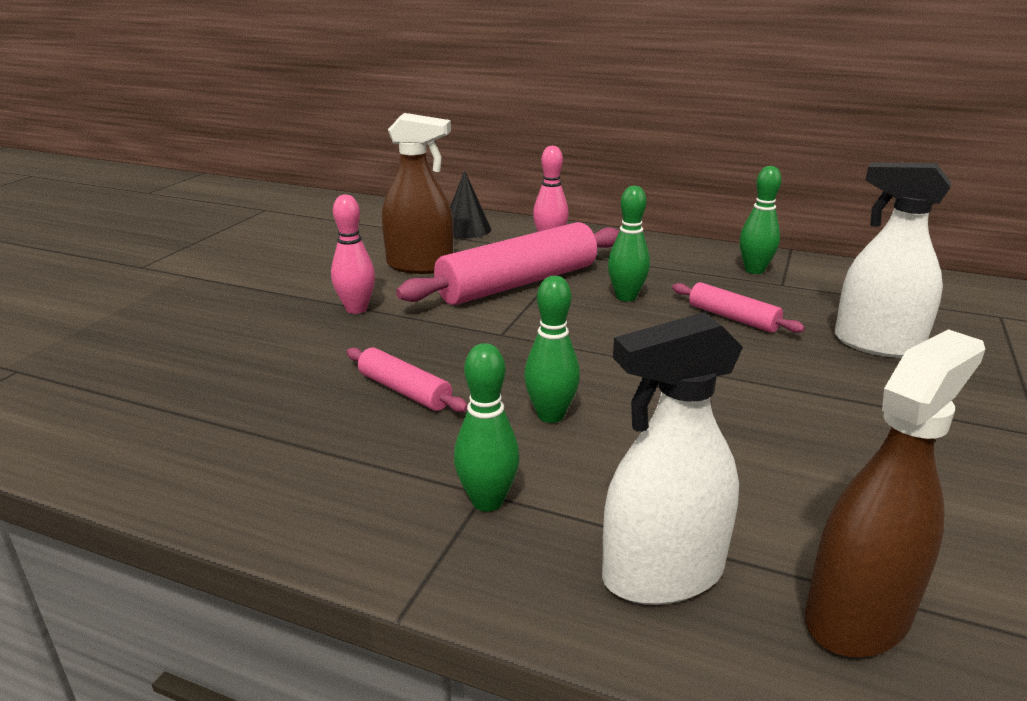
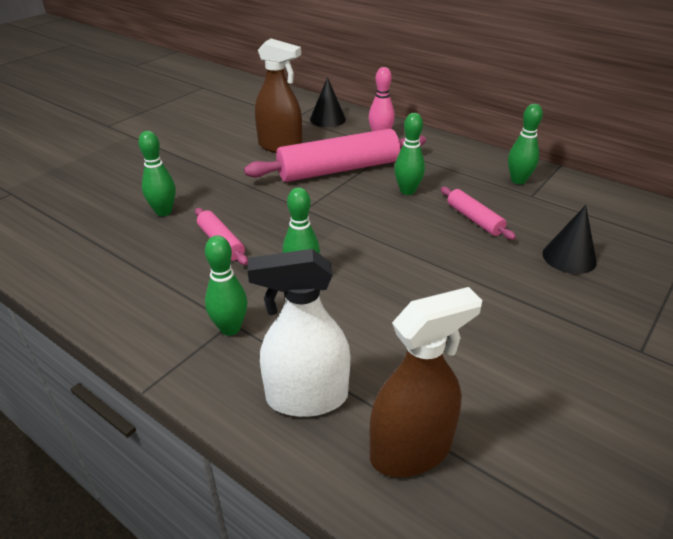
camera: 15 degrees right, 10 degrees up
(292, 363) = (163, 212): none -> green bowling pin
(356, 309) = (222, 176): pink bowling pin -> none
(877, 344) = (569, 257): white spray bottle -> black cone

